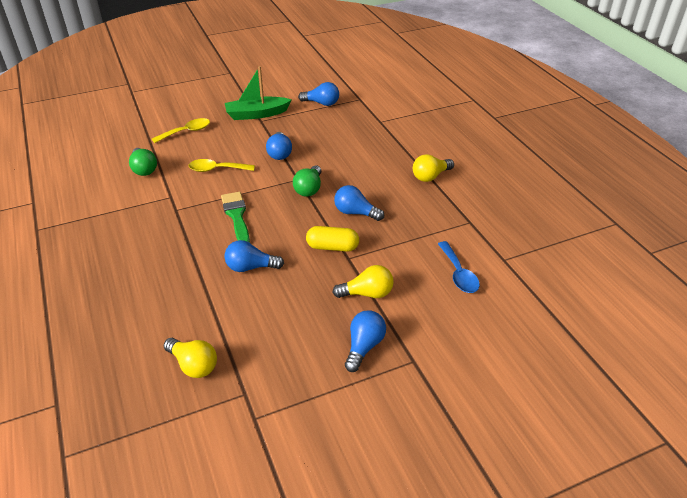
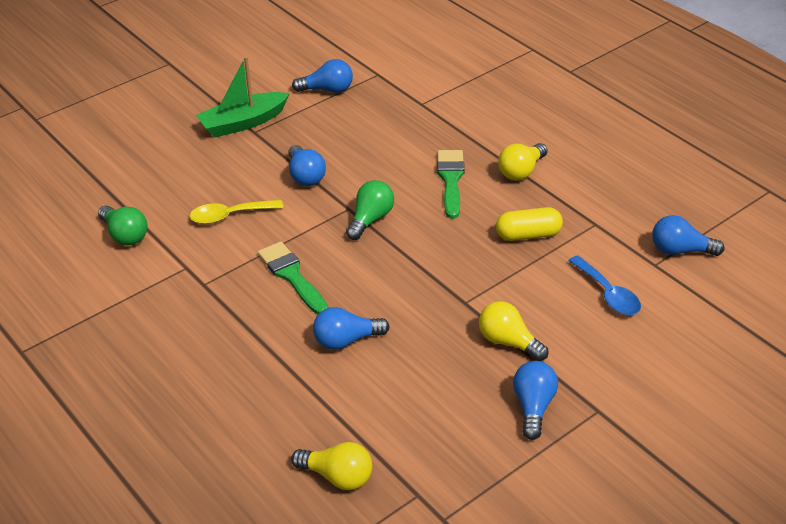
camera: 15 degrees left, 0 degrees up
(186, 132) = (155, 168): yellow spoon -> none
(309, 189) = (370, 219): green light bulb -> green light bulb turned 150 degrees counterclockwise
(332, 247) = (438, 292): yellow capsule -> yellow capsule (528, 235)
(355, 213) = (446, 240): blue light bulb -> blue light bulb (680, 250)
(367, 293) = (508, 342): yellow light bulb -> yellow light bulb turned 120 degrees counterclockwise
(377, 173) = (451, 180): none -> green brush

